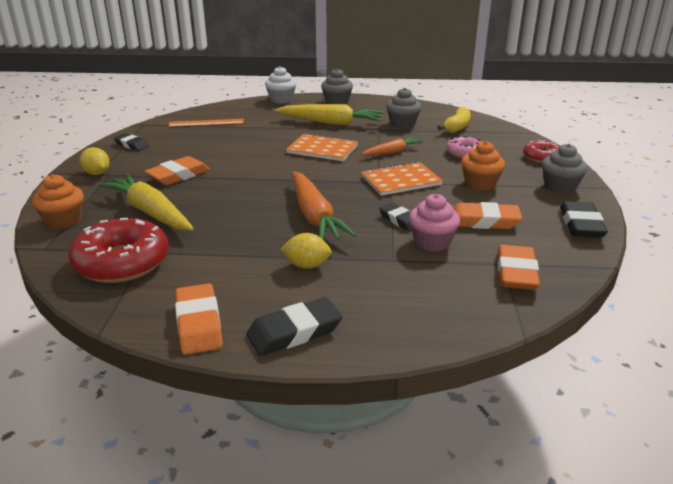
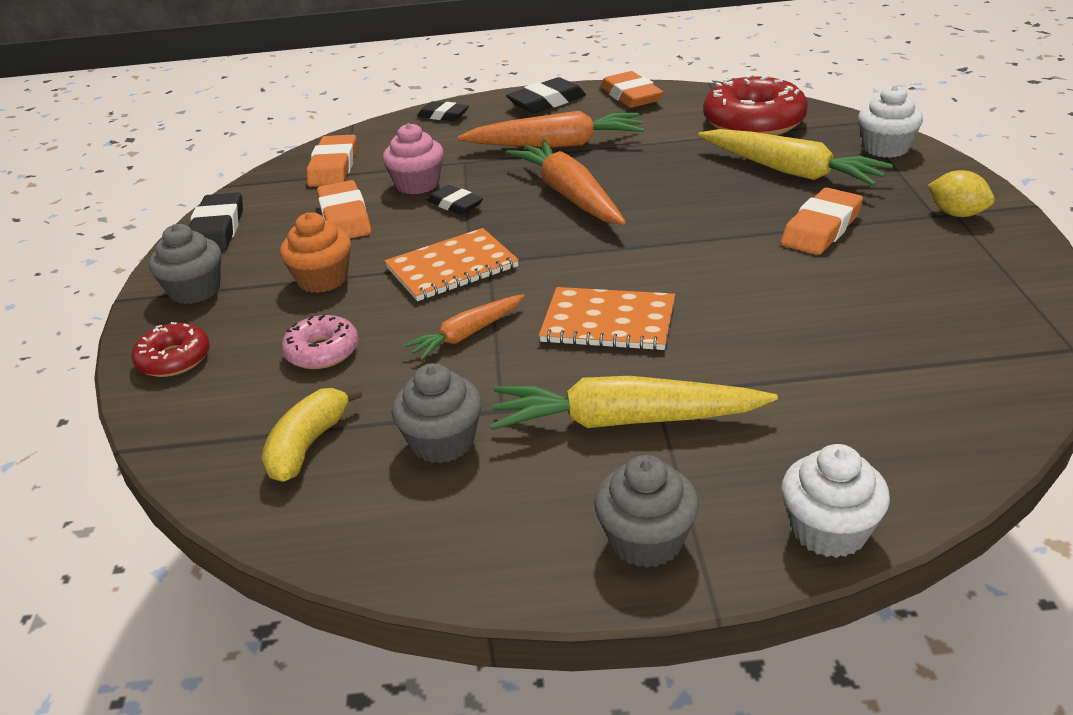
camera: 175 degrees right, 5 degrees up
(64, 220) = (886, 148): orange cupcake -> white cupcake
(131, 145) = (998, 282): black eraser -> black eraser (443, 115)
(206, 123) = (930, 375): orange ruler -> none
(306, 265) = (556, 145): yellow lemon -> orange carrot
(483, 221) = (345, 217): orange eraser -> orange eraser turned 75 degrees clockwise

